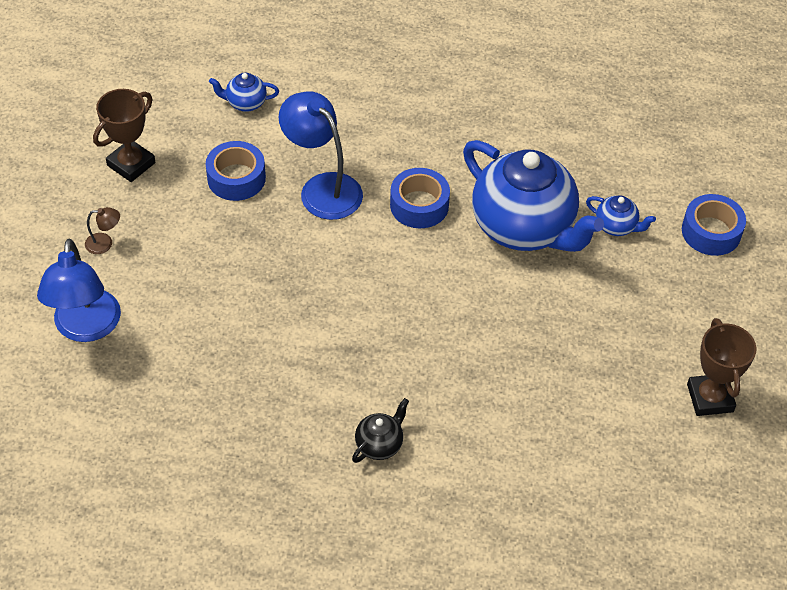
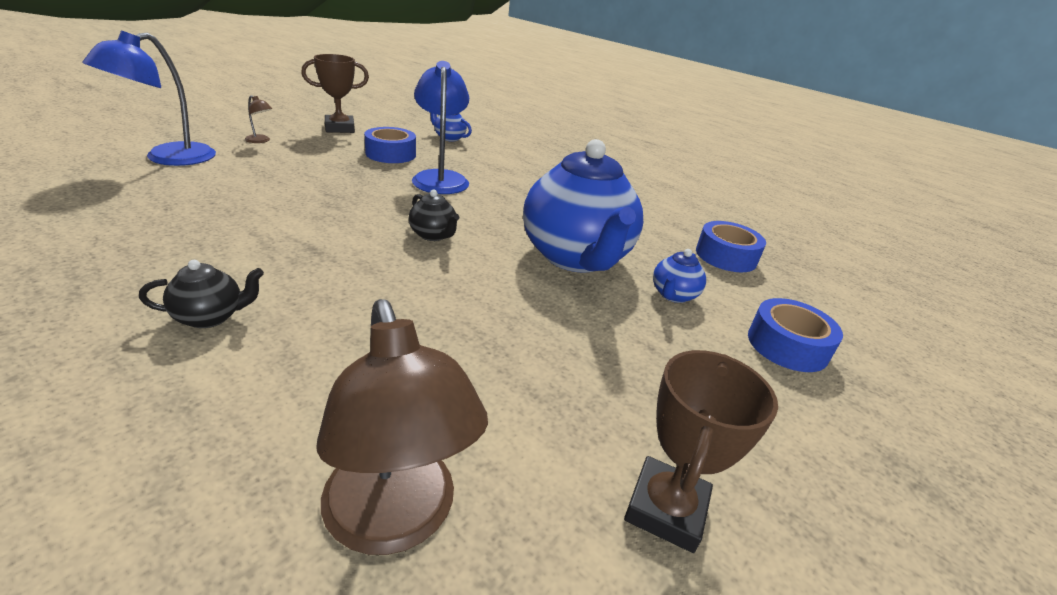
camera: 30 degrees right, 20 degrees down
(407, 274) = (433, 235): none -> black teapot
(419, 205) = (500, 211): blue tape -> blue tape (726, 256)
(606, 479) = (396, 520): none -> brown lamp
(616, 226) = (673, 295): blue teapot -> blue teapot turned 60 degrees clockwise

